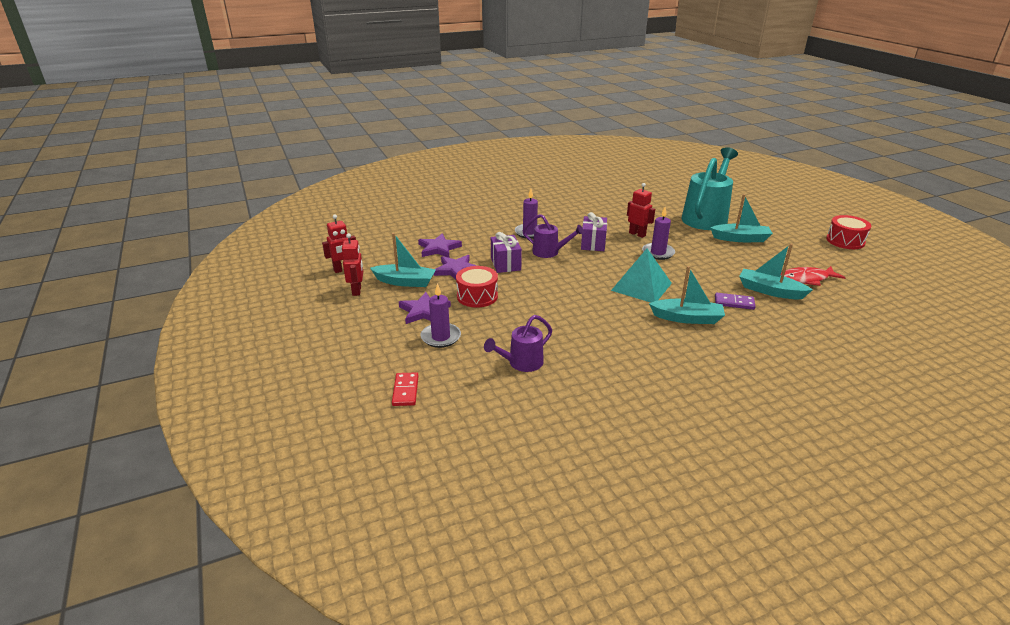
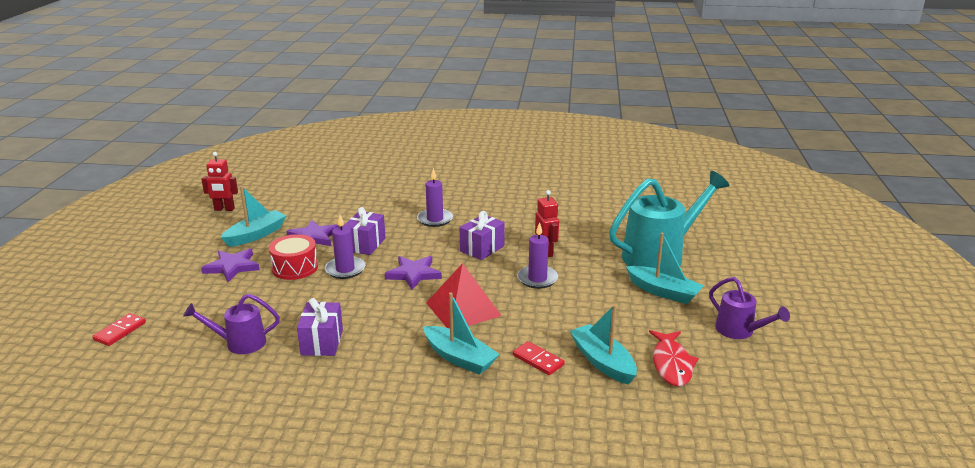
camera: 30 degrees right, 5 degrees down
(357, 290) = (208, 231): red robot -> none
(405, 282) = (256, 235): turquoise boat -> turquoise boat turned 90 degrees counterclockwise
(439, 248) = (328, 212): purple star -> purple star (414, 274)
(441, 337) = (211, 295): purple candle -> purple candle (345, 269)
(549, 252) = (424, 245): purple watering can -> purple watering can (739, 331)
(581, 341) = (322, 342): none -> purple gift
(641, 286) = (463, 309): turquoise pyramid -> red pyramid
(734, 303) = (538, 360): purple domino -> red domino
(806, 279) = (671, 364): red fish -> red fish turned 105 degrees counterclockwise
(845, 241) = (807, 336): red drum -> none

